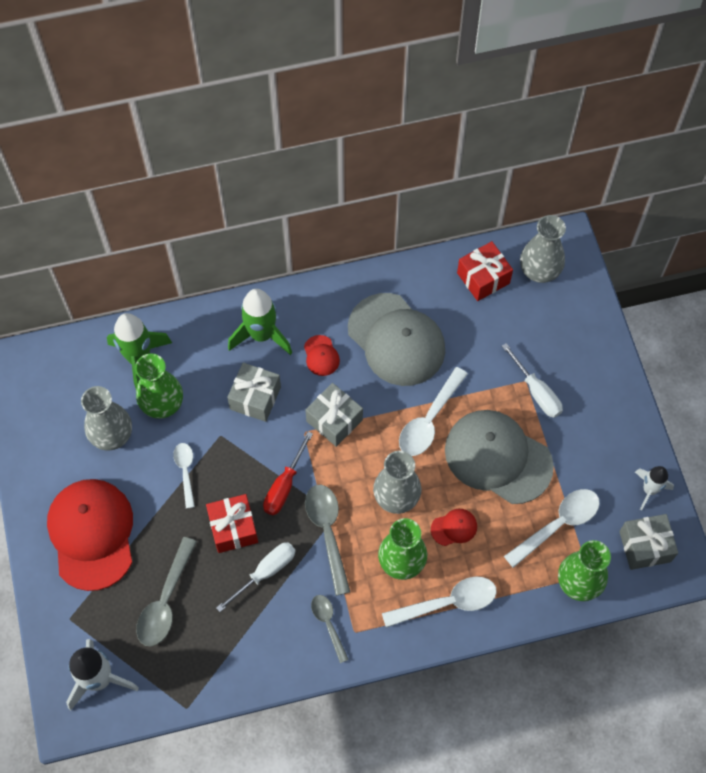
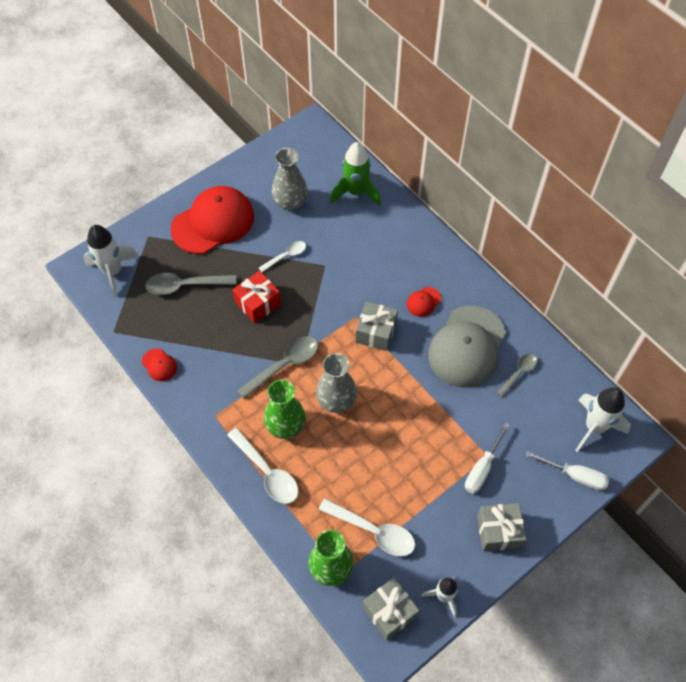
camera: 65 degrees right, 5 degrees down
(162, 404) = (329, 220): green vase -> none
(255, 398) = (365, 274): grey gift -> grey gift (498, 531)
(261, 335) = (417, 257): green rocket -> none
(265, 572) = (234, 338): white screwdriver -> white screwdriver (575, 476)
(284, 486) = (306, 322): red screwdriver -> none
(328, 624) = (213, 395): grey spoon -> grey spoon (519, 373)
(429, 420) = (412, 398): white spoon -> none
(454, 527) = (331, 452): red cap -> red cap (159, 365)
(483, 278) = (560, 387): red gift -> none
(498, 457) = (408, 461): grey cap -> none
(539, 270) = (594, 427): grey vase -> white rocket

